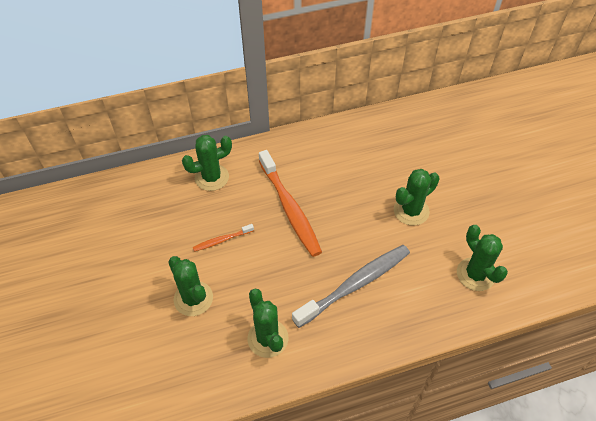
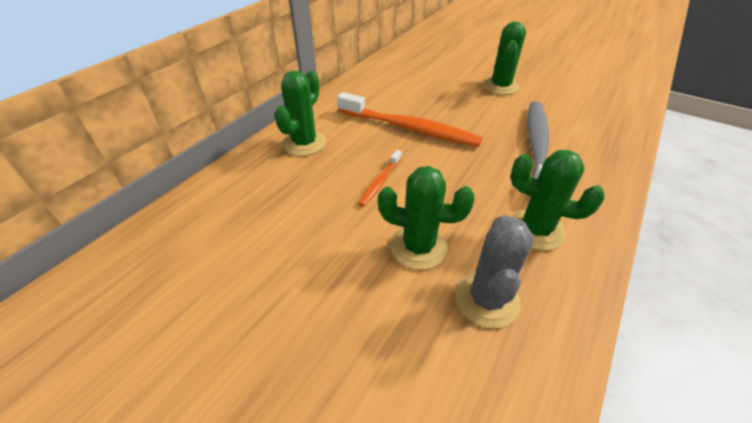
camera: 40 degrees left, 10 degrees down
(190, 352) = (487, 299): none -> grey cactus
(475, 274) = (595, 97): green cactus -> none

